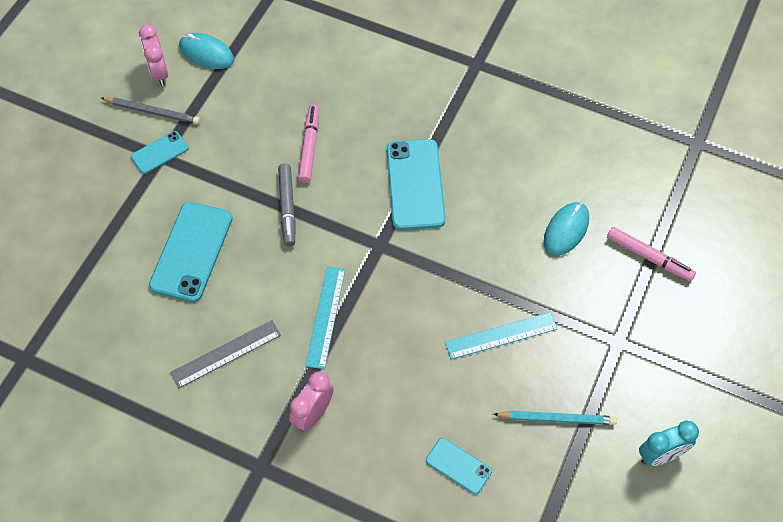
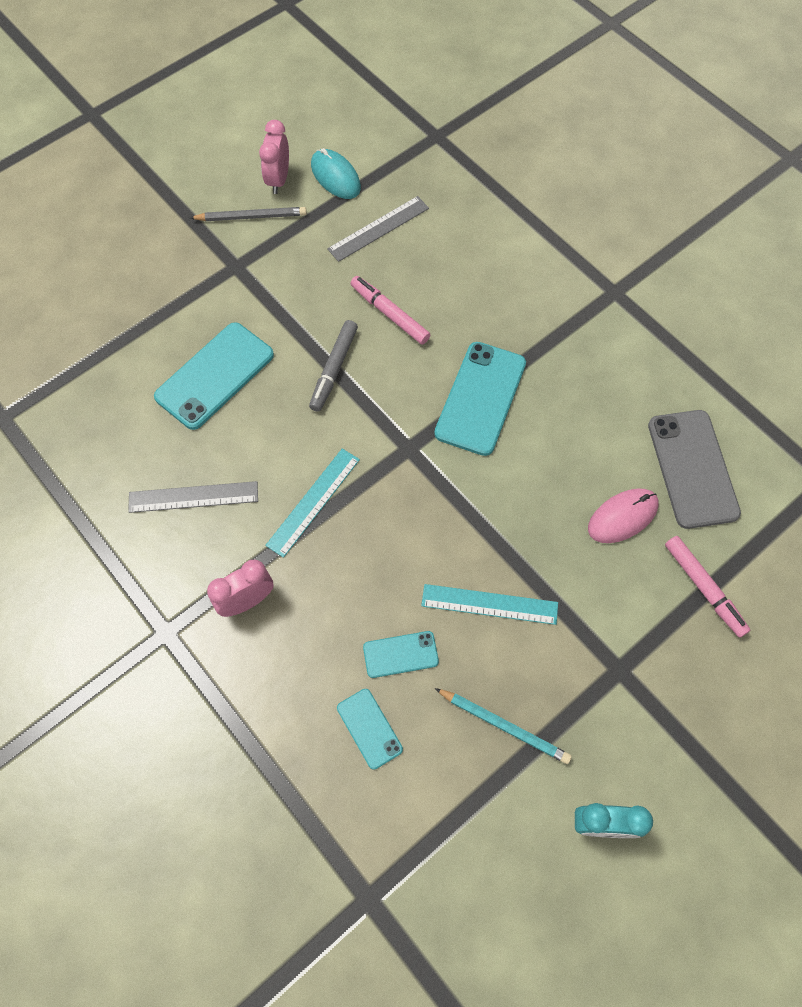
camera: 25 degrees right, 5 degrees up
(152, 112) = (251, 217): grey pencil -> grey pencil turned 45 degrees counterclockwise
(159, 152) = (236, 261): turquoise phone -> turquoise phone (400, 654)
(264, 82) = (378, 228): none -> grey ruler
(309, 147) = (390, 314): pink marker -> pink marker turned 75 degrees counterclockwise
(566, 230) = (622, 517): turquoise mouse -> pink mouse
(598, 174) = (692, 468): none -> grey phone

